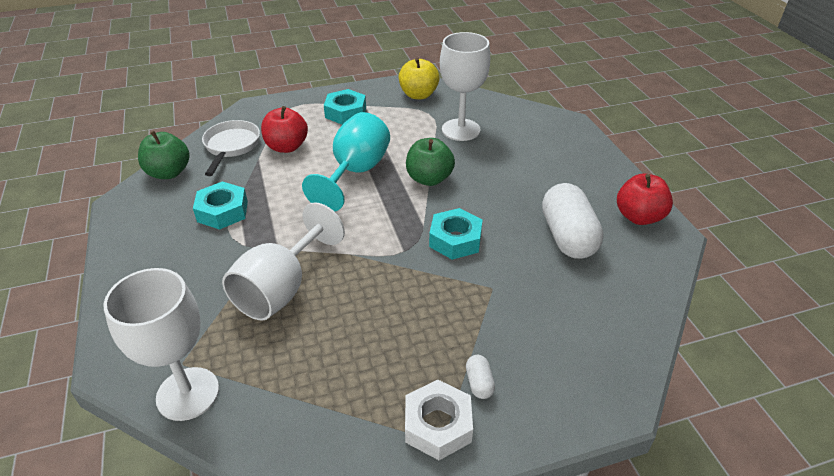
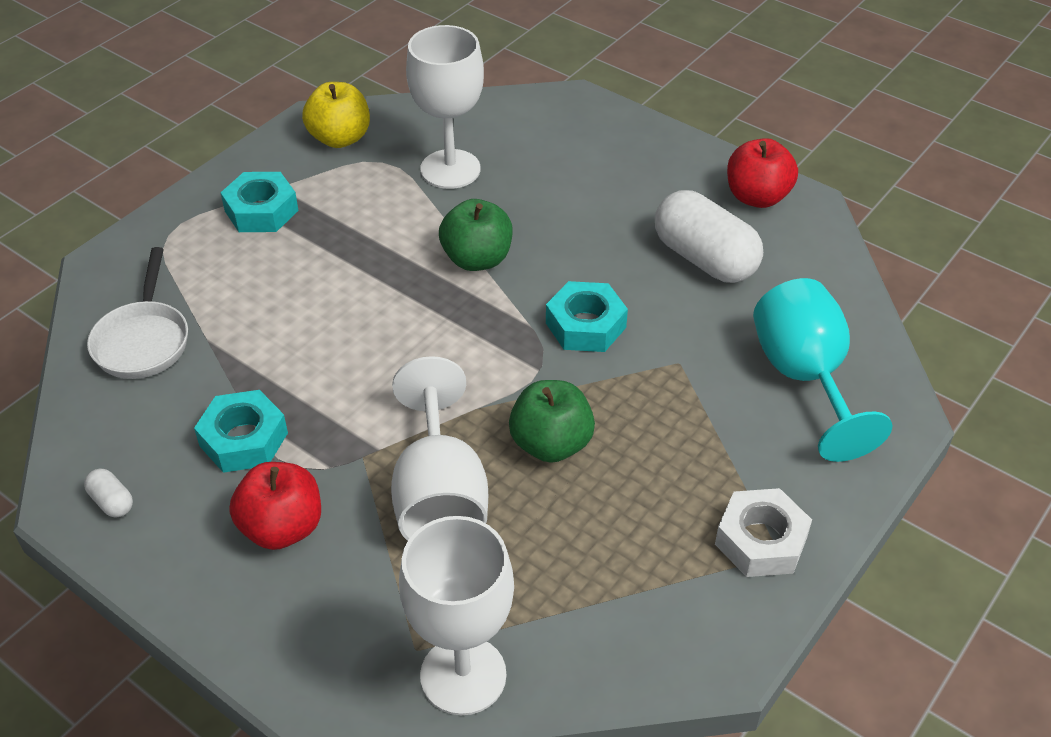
camera: 35 degrees left, 5 degrees up
(169, 173) = (90, 425): green apple -> green apple (551, 444)
(231, 147) = (143, 340): white pan -> white pan turned 150 degrees counterclockwise
(286, 147) = (230, 302): red apple -> red apple (282, 527)
(355, 172) = (371, 295): turquoise goblet -> turquoise goblet (805, 378)
(479, 383) = (761, 474): white capsule -> white capsule (112, 502)

